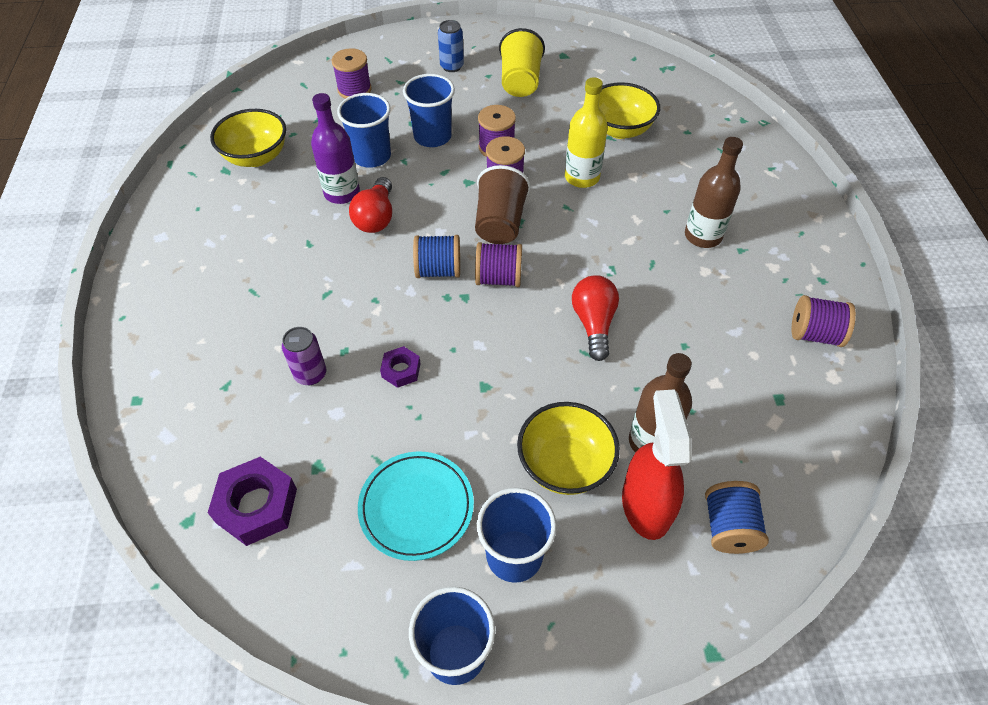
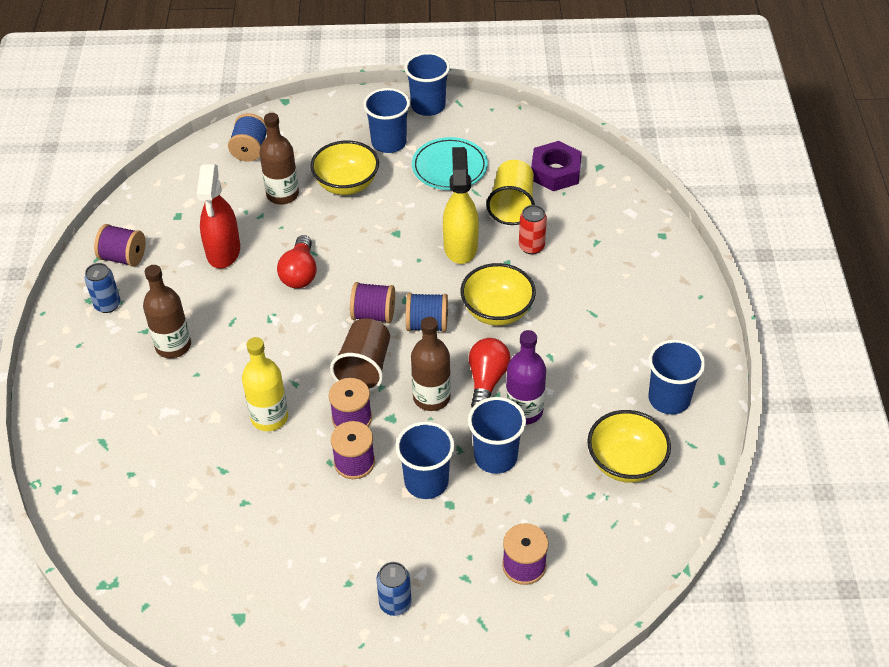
camera: 175 degrees left, 5 degrees down
(198, 209) = (669, 399): none -> blue cup
(310, 374) = (531, 247): purple can -> red can
(401, 370) = (460, 246): purple nut -> yellow spray bottle
(430, 200) = (431, 397): none -> brown bottle
(520, 82) = (308, 567): yellow cup -> yellow cup (512, 206)
(619, 129) = (207, 481): yellow bowl -> yellow bowl (497, 311)
(646, 504) = (299, 162): red spray bottle -> red spray bottle (223, 252)
(797, 275) = (107, 305): none -> blue can

